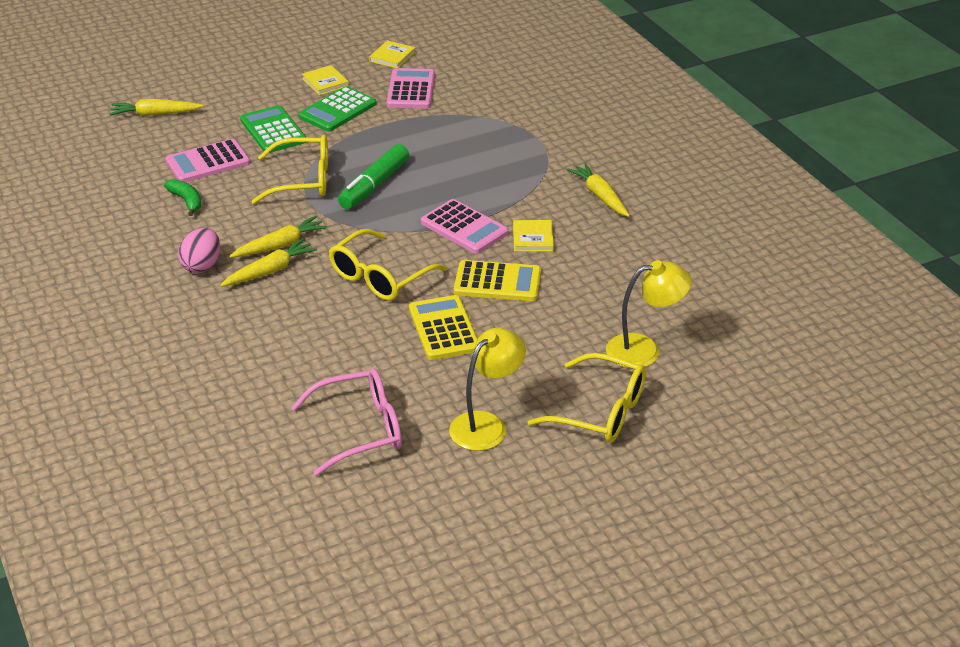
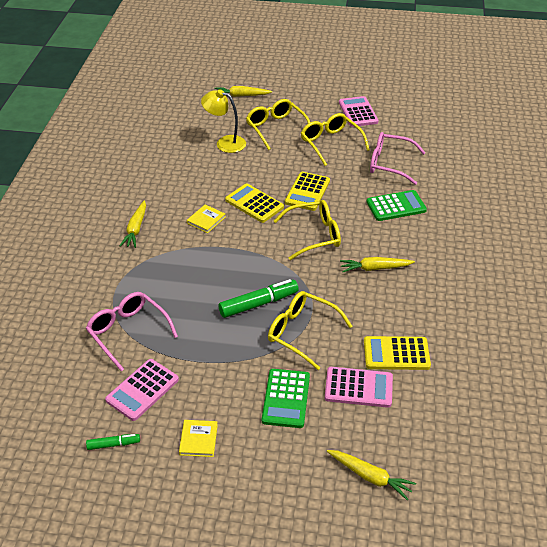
camera: 145 degrees left, 5 degrees up
(186, 201) = (396, 354): green banana -> yellow calculator
(202, 266) = (415, 291): pink egg -> none
(280, 245) = (356, 284): yellow carrot -> yellow carrot (241, 95)
(337, 110) = (219, 396): green calculator -> green calculator (396, 206)
(392, 57) = (113, 444): yellow book -> green marker
(464, 228) = (236, 245): pink calculator -> pink calculator (358, 112)
(478, 116) = (128, 332): none -> pink glasses
(486, 424) = (330, 143): yellow lamp -> yellow glasses

